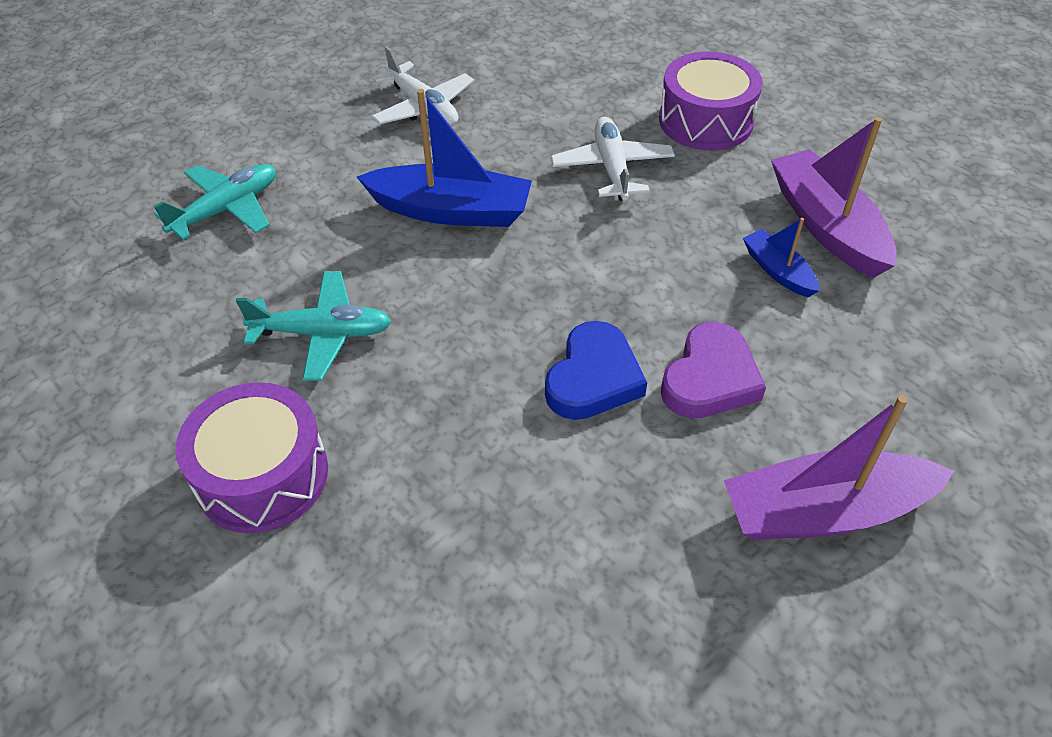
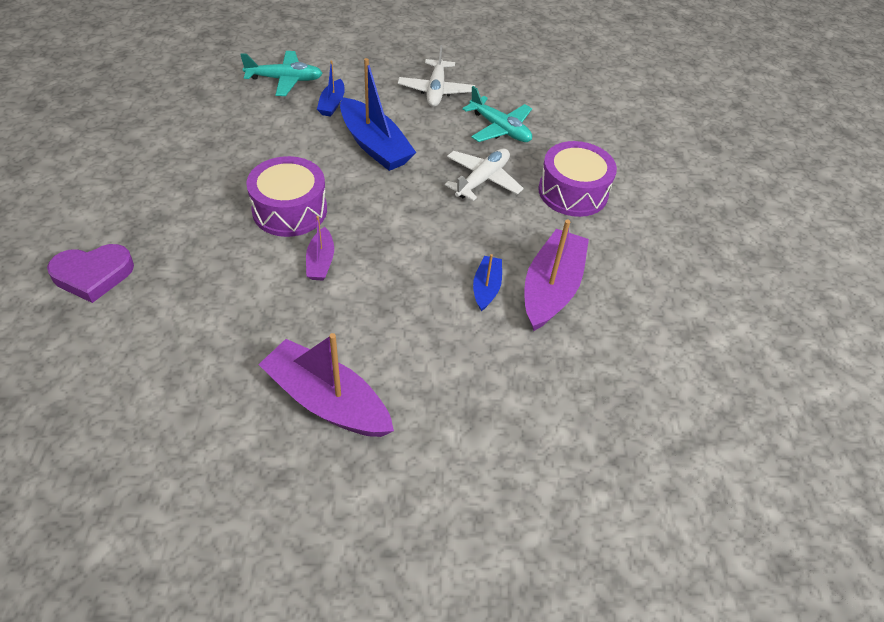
camera: 40 degrees right, 0 degrees up
(262, 475) = (145, 193): purple drum -> purple drum (289, 210)
(322, 333) = (245, 157): turquoise plane -> turquoise plane (500, 129)
(330, 198) = (332, 104): none -> blue boat
(593, 378) = (320, 262): blue heart -> purple boat
(710, 378) = (371, 305): purple heart -> purple heart (93, 275)

